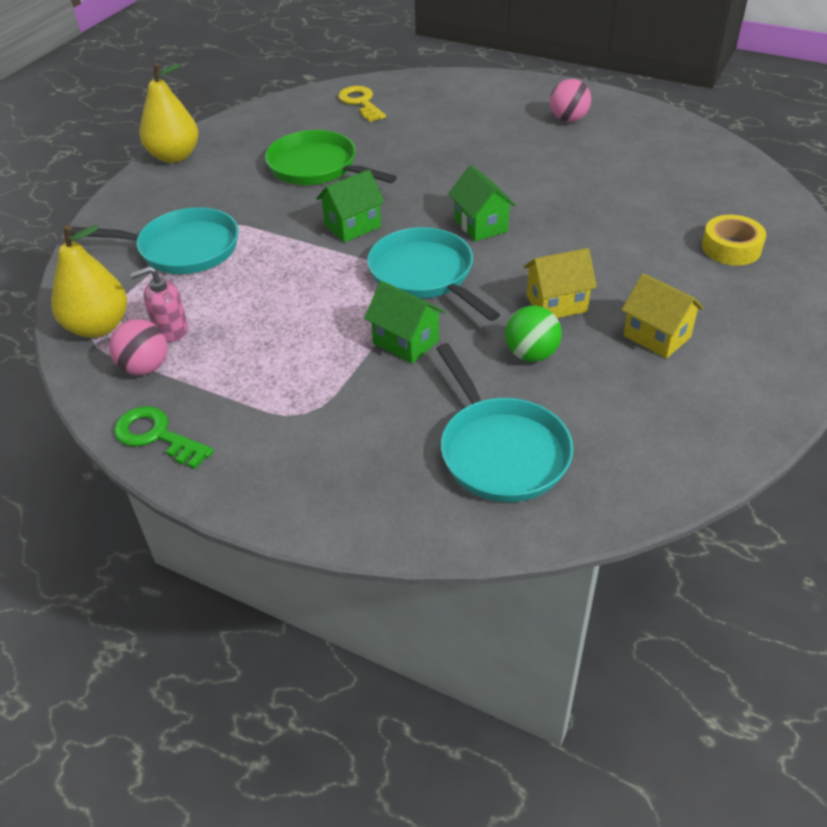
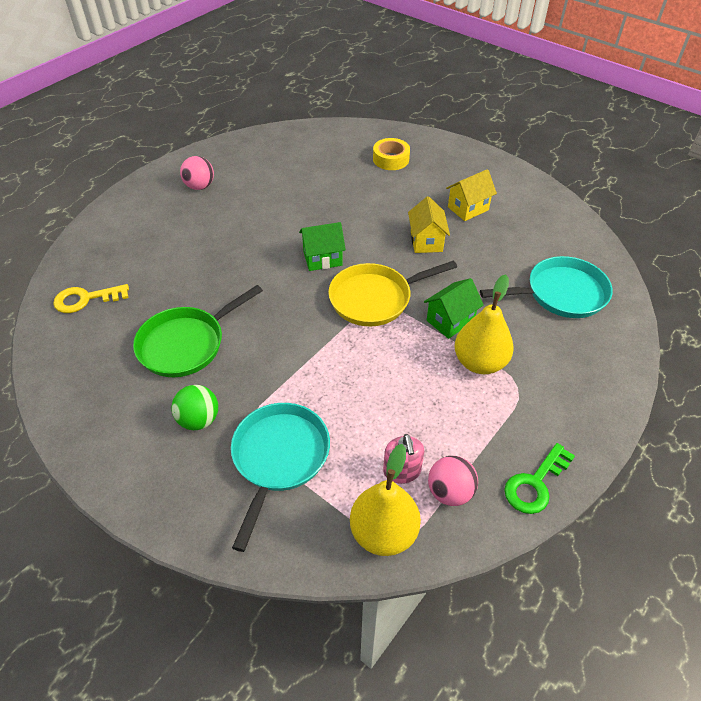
camera: 80 degrees left, 5 degrees up
(174, 156) = (95, 461): yellow pear -> yellow pear (479, 362)
(353, 226) = (293, 331): green house -> none
(425, 275) = (375, 298): turquoise pan -> yellow pan
(531, 354) = (475, 263): green ball -> green ball (199, 420)

